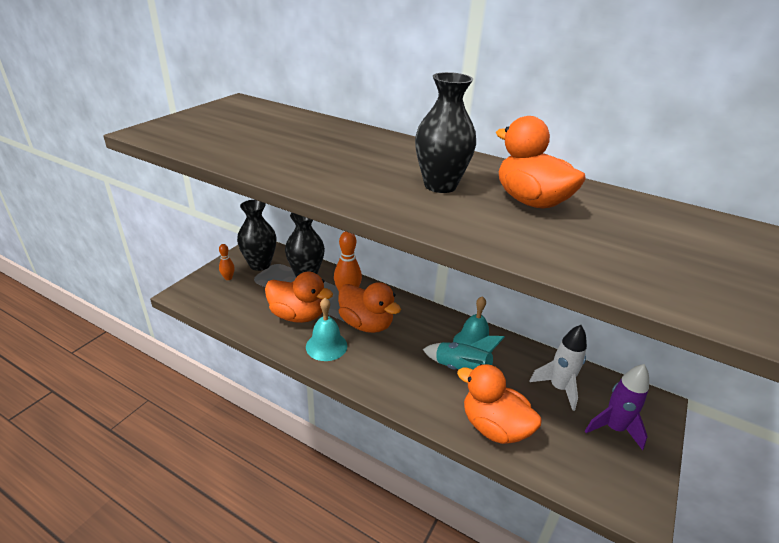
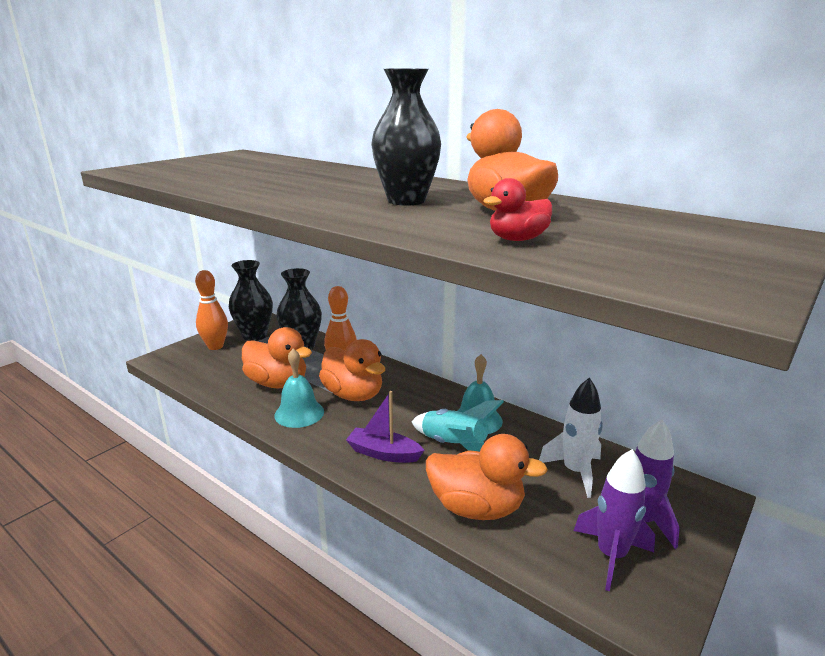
camera: 10 degrees right, 10 degrees down
(228, 278) = (215, 346): orange bowling pin -> orange bowling pin, size x1.80
(408, 381) = (383, 453): none -> purple boat
(494, 427) = (476, 508): orange duck -> orange duck turned 150 degrees clockwise
(561, 245) = (517, 239): none -> red duck
(600, 460) = (611, 556): none -> purple rocket

